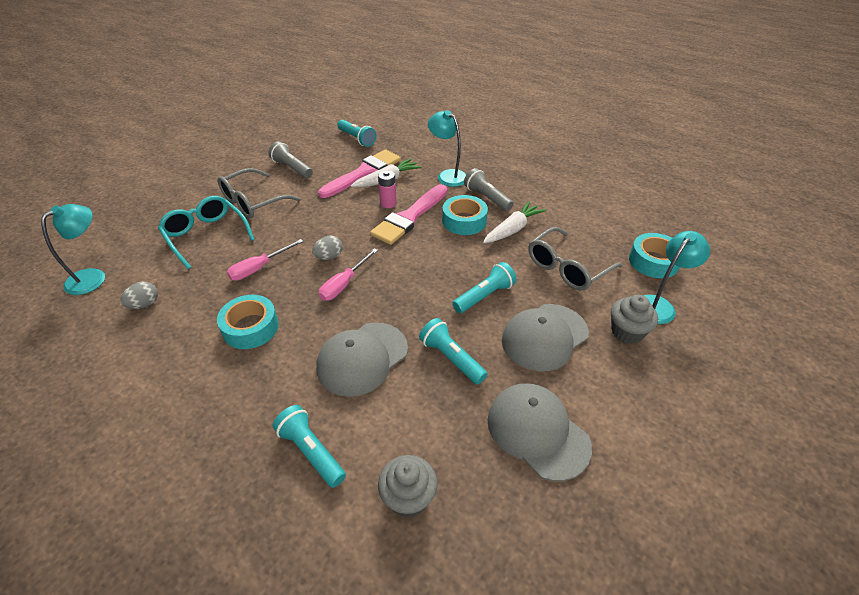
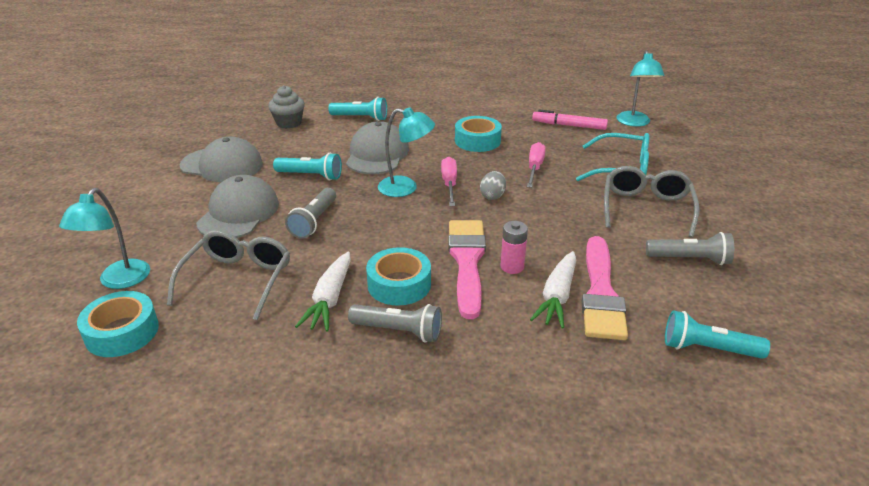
camera: 145 degrees right, 10 degrees down
(144, 304) = (569, 125): grey egg -> pink marker
(447, 175) = (489, 344): turquoise lamp -> turquoise lamp (406, 188)
(484, 296) = (314, 221): turquoise flashlight -> grey flashlight
(627, 332) = (156, 244): grey cupcake -> none

